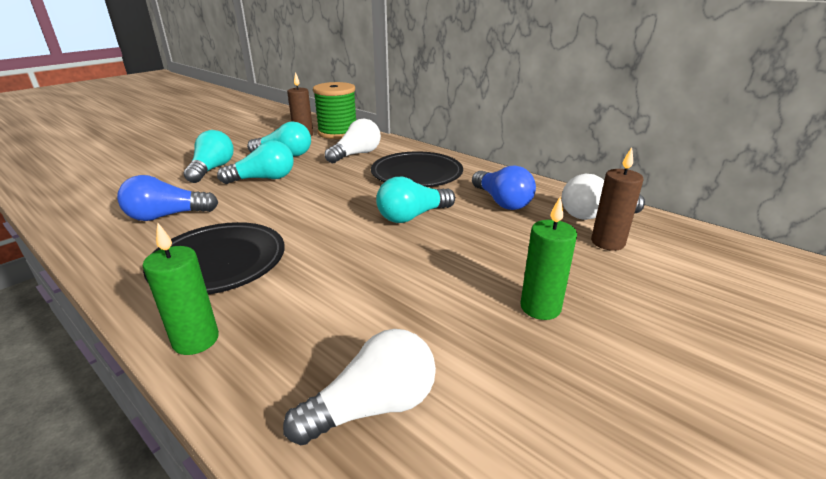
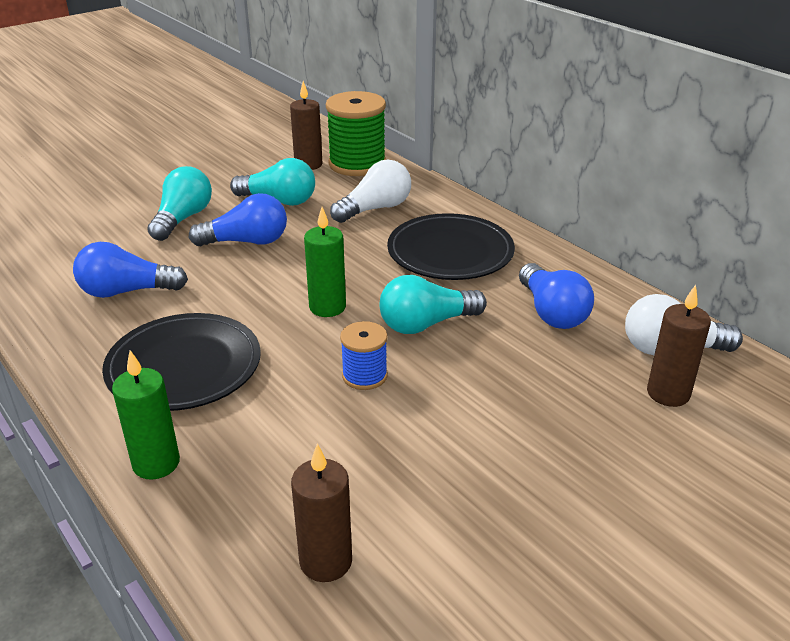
camera: 10 degrees right, 5 degrees up
(263, 179) = (246, 242): turquoise light bulb -> blue light bulb
(373, 254) = (364, 376): none -> blue spool
(373, 407) = (326, 561): white light bulb -> brown candle
(540, 307) = (542, 474): green candle -> green candle (327, 307)

